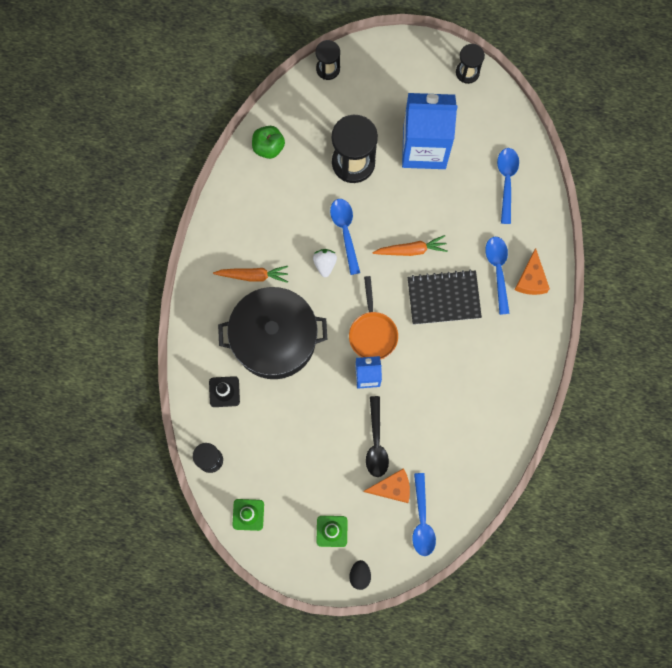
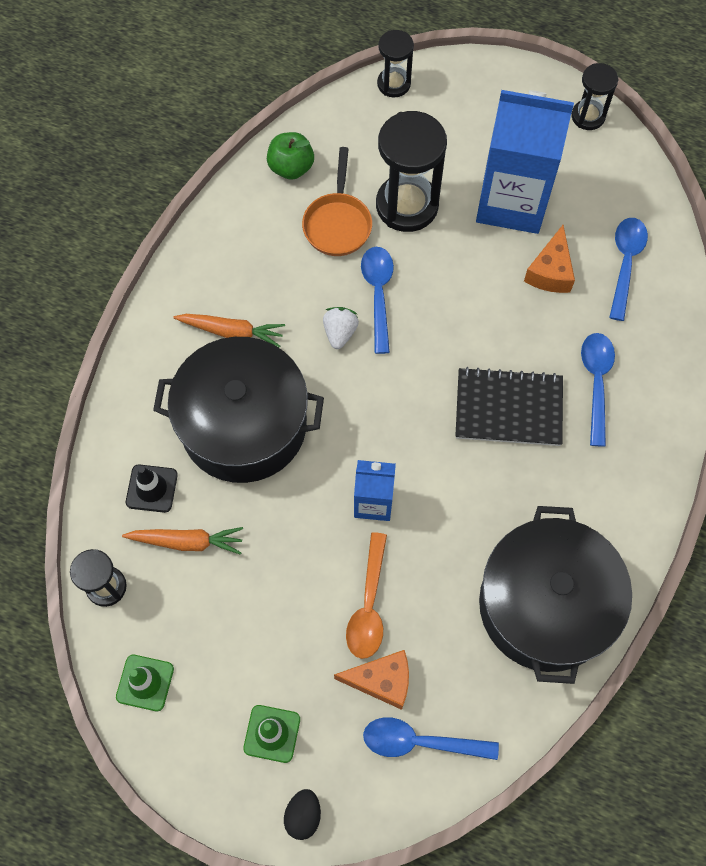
camera: 10 degrees right, 10 degrees down
(372, 332) = (393, 440): orange pan -> orange pan (338, 223)
(376, 442) = (368, 604): black spoon -> orange spoon
(411, 250) = (471, 334): orange carrot -> orange carrot (187, 542)
(422, 520) = (420, 742): blue spoon -> blue spoon turned 90 degrees clockwise
(485, 423) = (545, 605): none -> black pot
(531, 279) = (645, 403): orange cheese -> orange cheese (550, 271)

